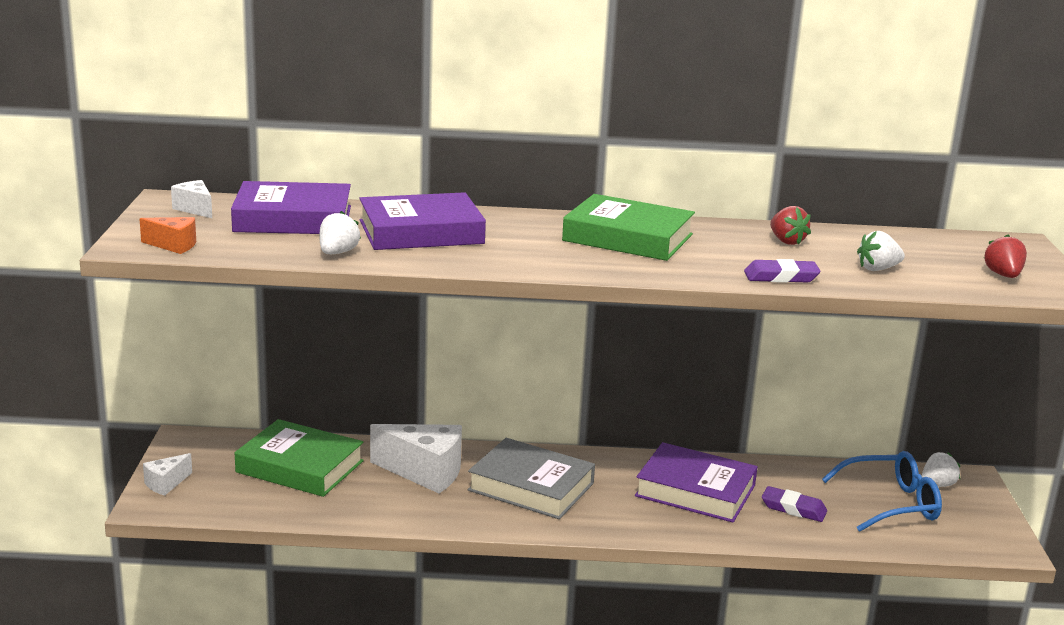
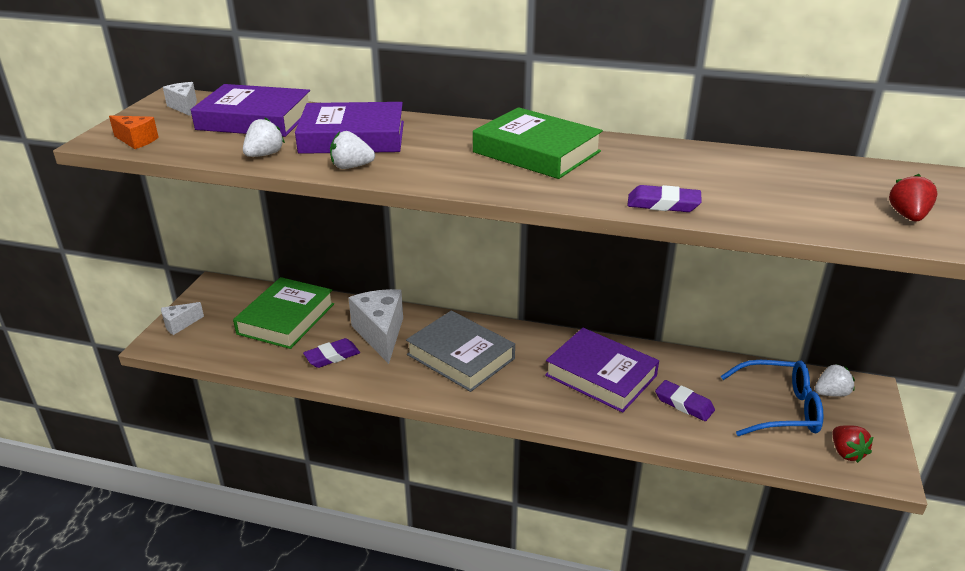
camera: 15 degrees right, 10 degrees up
(300, 466) = (286, 319): green book -> green book turned 75 degrees clockwise
(379, 500) = (332, 356): none -> purple eraser
(425, 472) = (380, 334): white cheese -> white cheese turned 135 degrees counterclockwise
(786, 241) = (690, 163): red strawberry -> red strawberry (846, 453)
(877, 269) = (770, 200): white strawberry -> white strawberry (351, 167)

